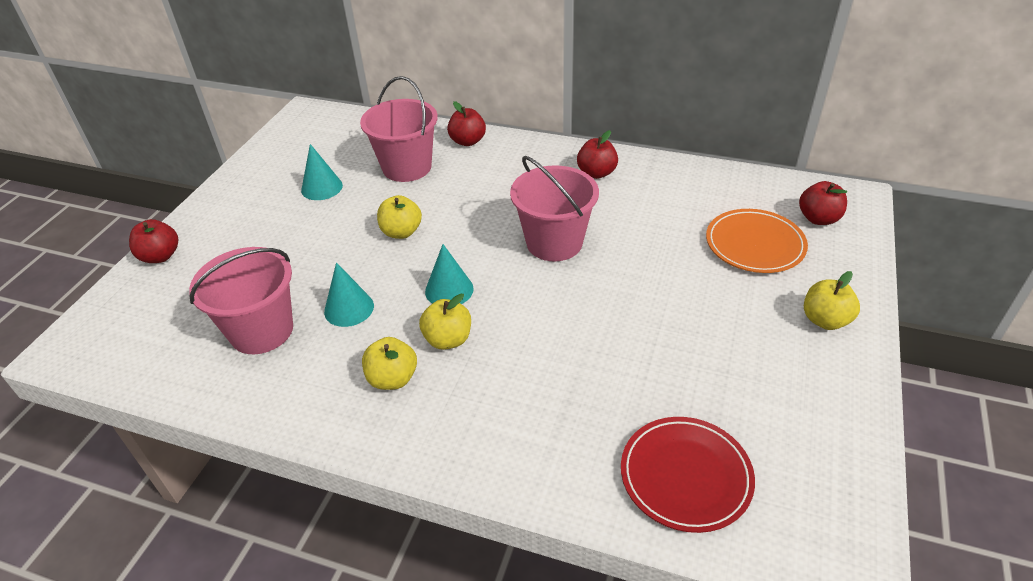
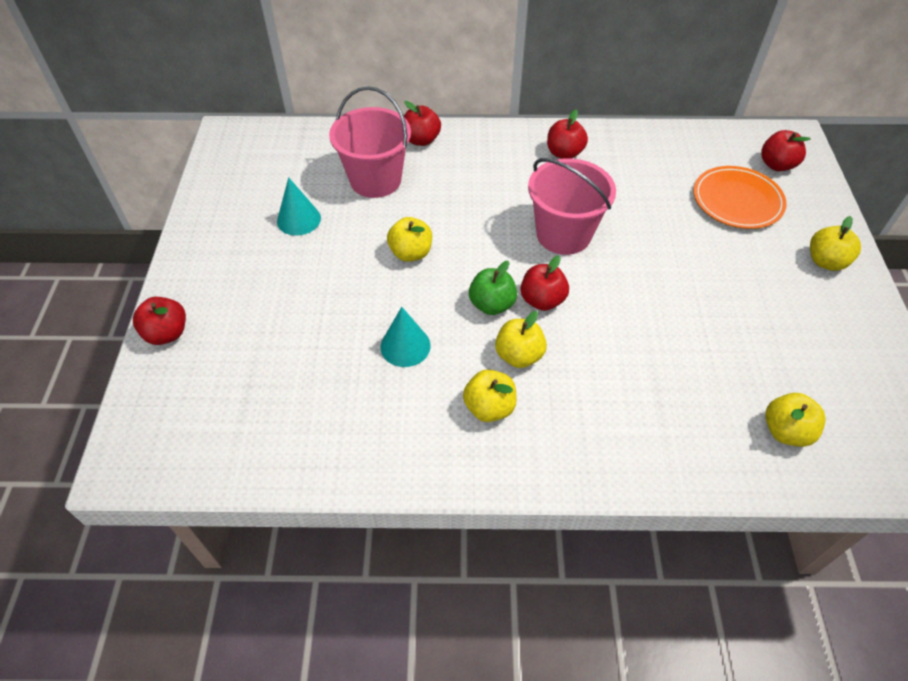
camera: 20 degrees left, 10 degrees up
(261, 331) = (330, 390): pink bucket -> none
(449, 290) = (492, 304): turquoise cone -> green apple
(499, 296) = (542, 300): none -> red apple
(685, 476) = (785, 431): red plate -> yellow apple

